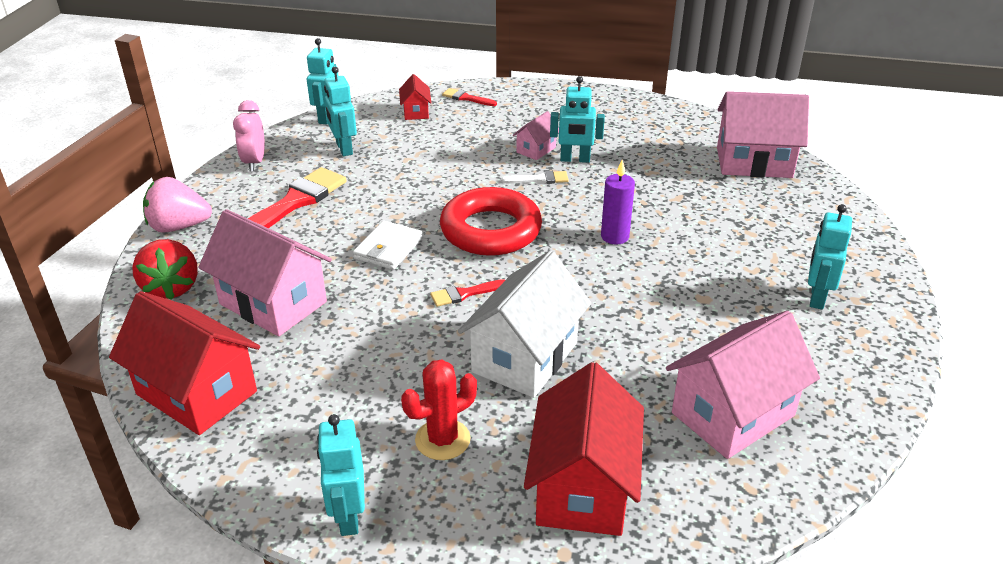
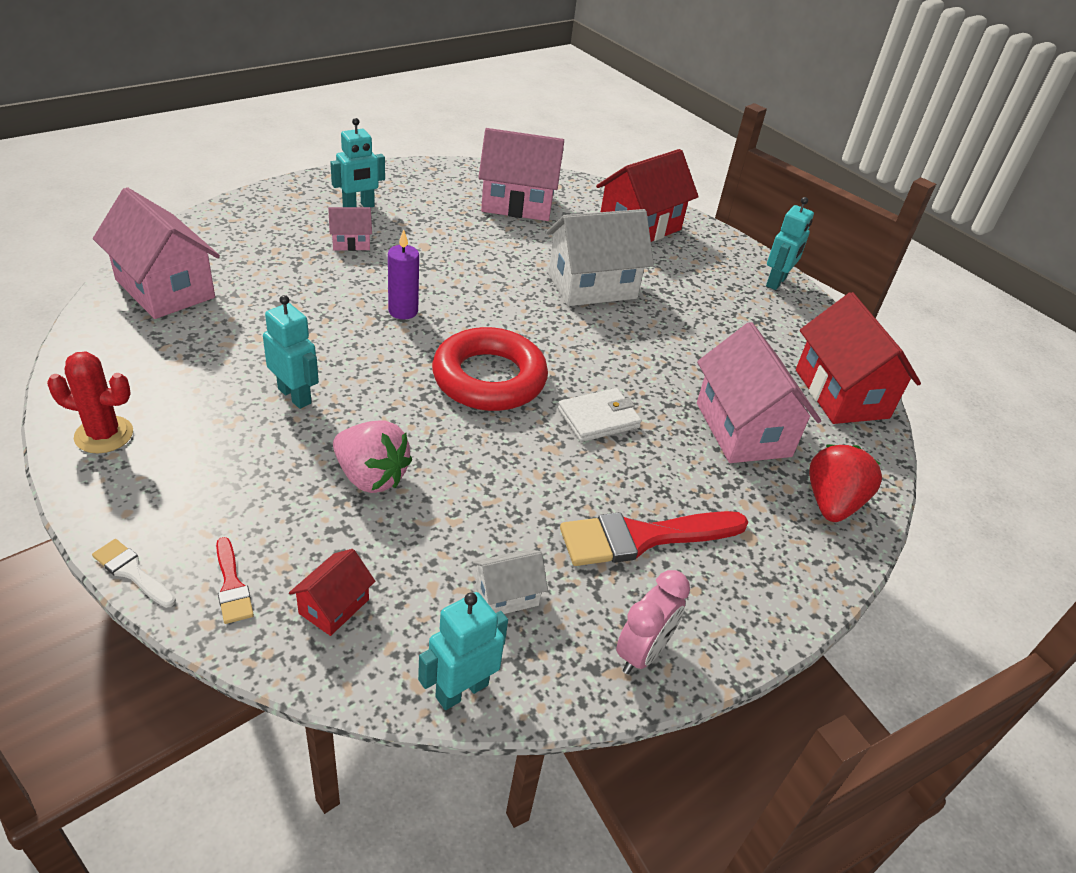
camera: 145 degrees left, 5 degrees up
(179, 227) = (796, 587): pink strawberry -> pink strawberry (371, 476)
(344, 149) = (507, 595): turquoise robot -> white house
(442, 440) = (692, 281): red cactus -> red cactus (104, 435)
(464, 294) = (580, 344): red brush -> none
(536, 150) = (307, 434): pink house -> pink house (351, 243)
(539, 179) = (366, 398): white brush -> white brush (132, 572)

